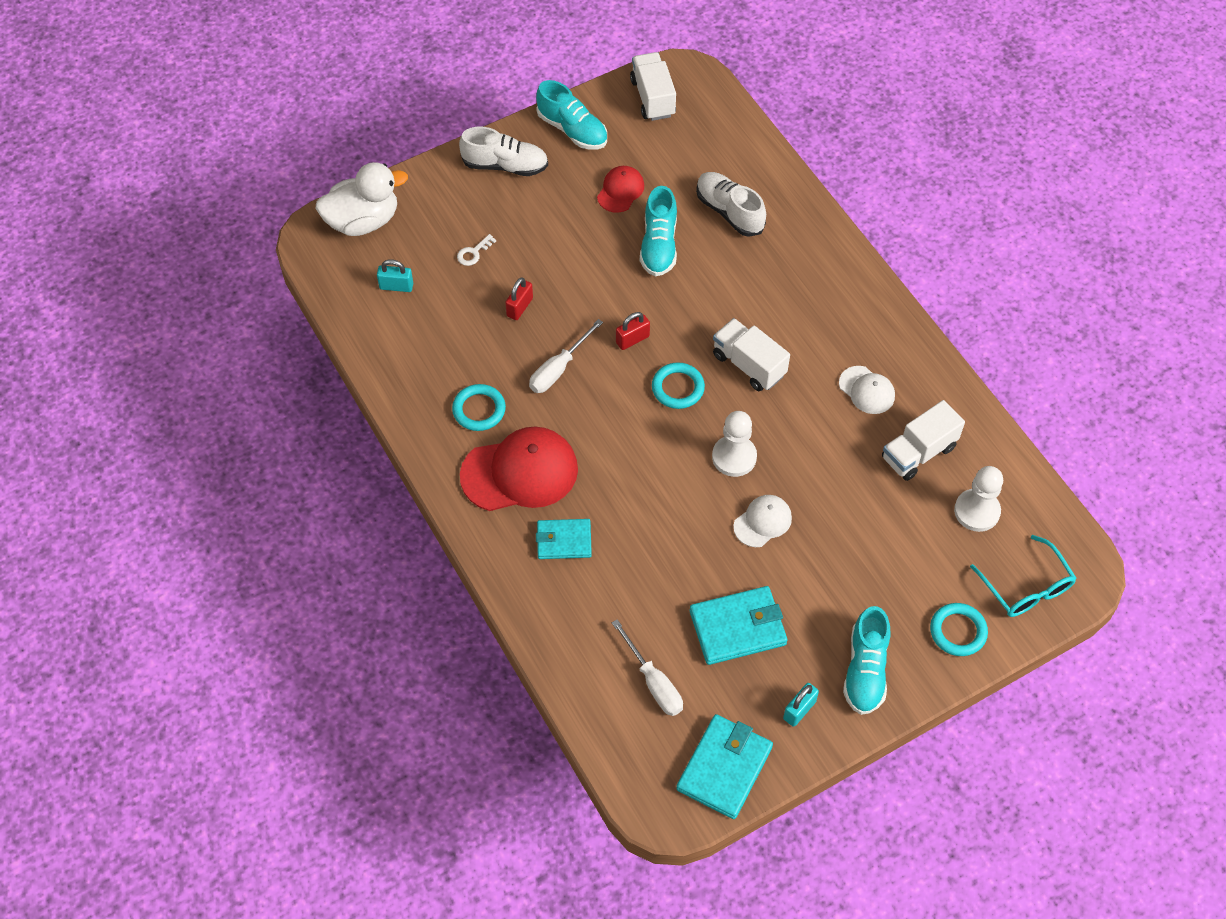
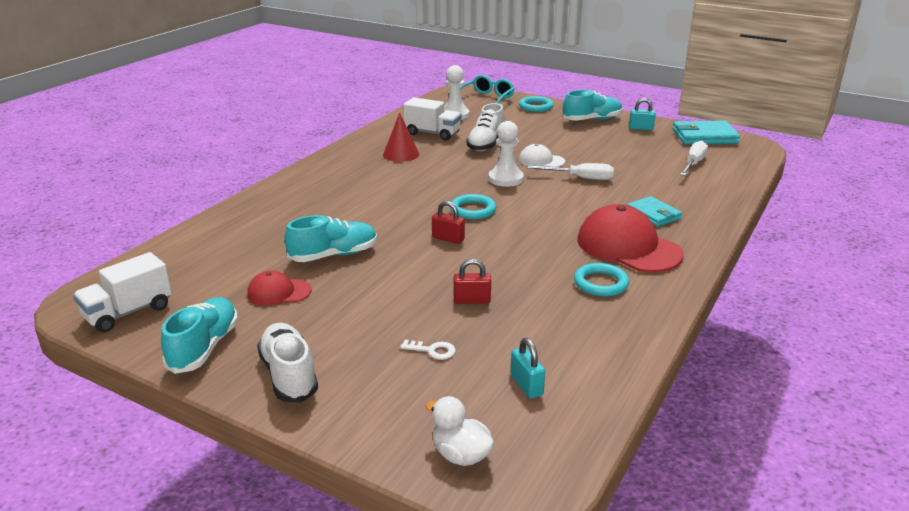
camera: 120 degrees left, 30 degrees down
(363, 221) = (461, 455): white duck -> white duck, size x0.58
(558, 369) = (514, 261): white screwdriver -> white screwdriver (580, 178)
(729, 212) = (268, 235): white shoe -> white shoe (486, 144)
(737, 628) = (621, 151): turquoise wallet -> none
(748, 365) = (422, 192): white truck -> none
(867, 390) = (401, 154): white cap -> red cone

